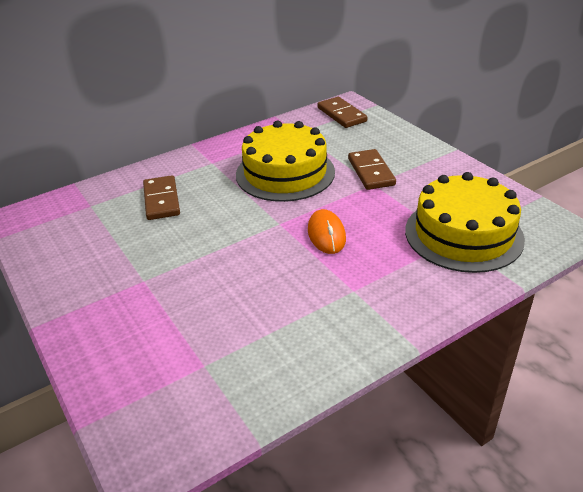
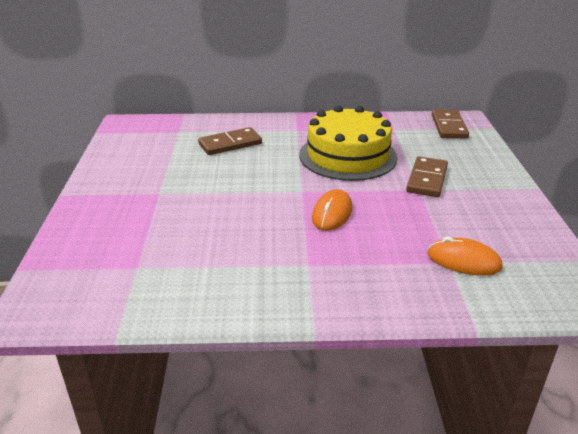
camera: 30 degrees right, 5 degrees down
(161, 200) = (230, 144): brown domino -> brown domino turned 45 degrees clockwise
(463, 234) = (463, 261): yellow cake -> orange mouse

